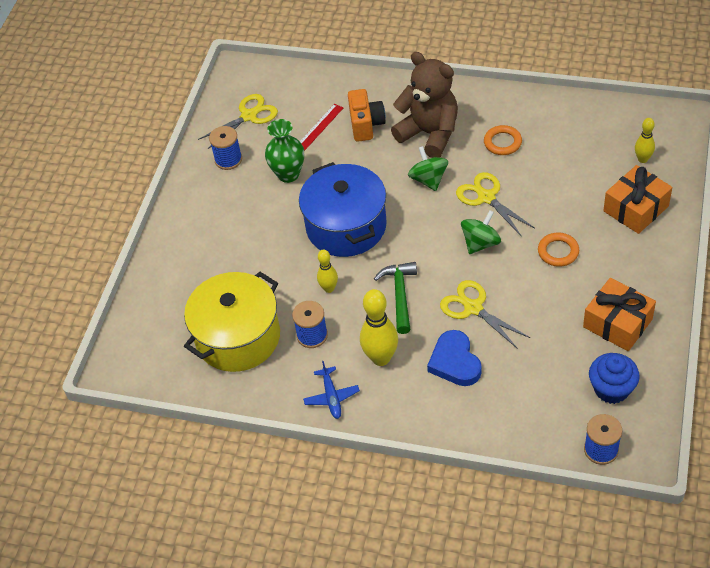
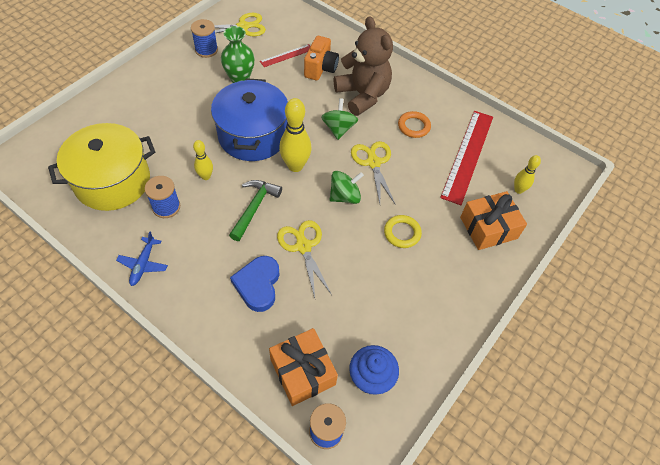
camera: 15 degrees right, 5 degrees up
(381, 358) = (203, 252): yellow bowling pin -> yellow bowling pin (295, 166)
(558, 252) = (402, 233): orange ring -> yellow ring
(574, 148) = (468, 155): none -> red ruler
(617, 323) = (413, 319): orange gift -> orange gift (302, 372)

